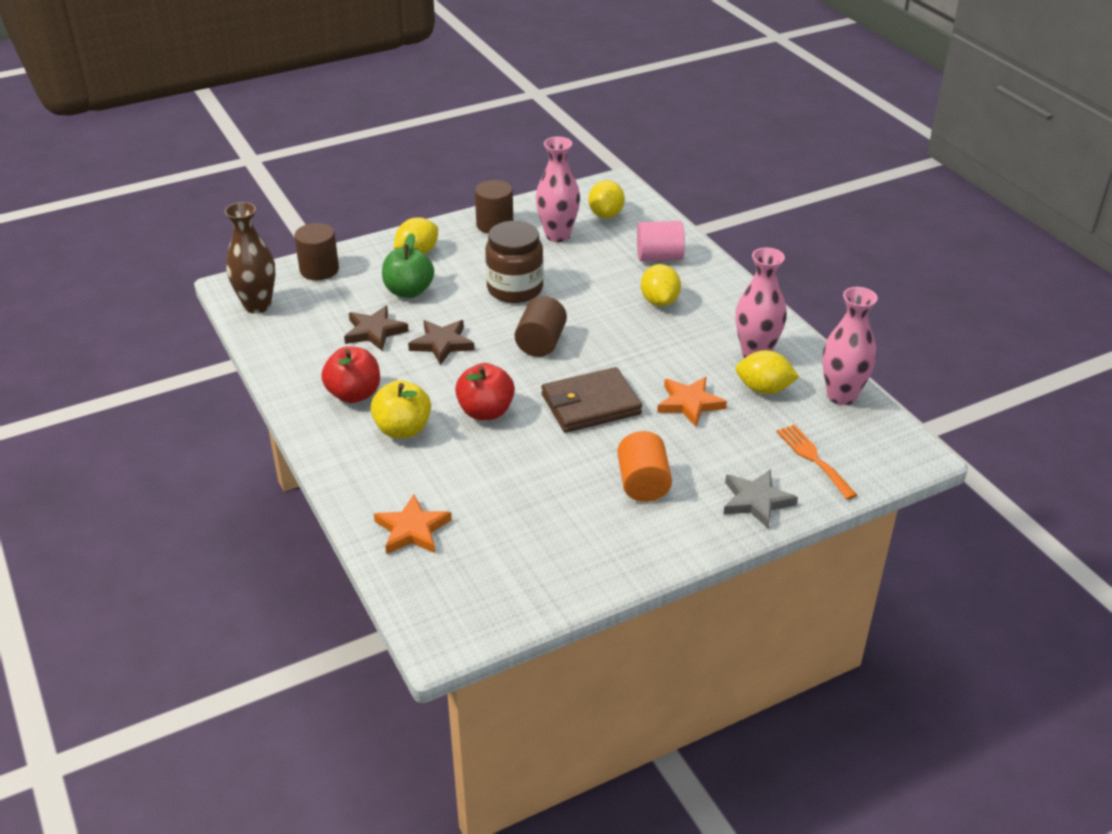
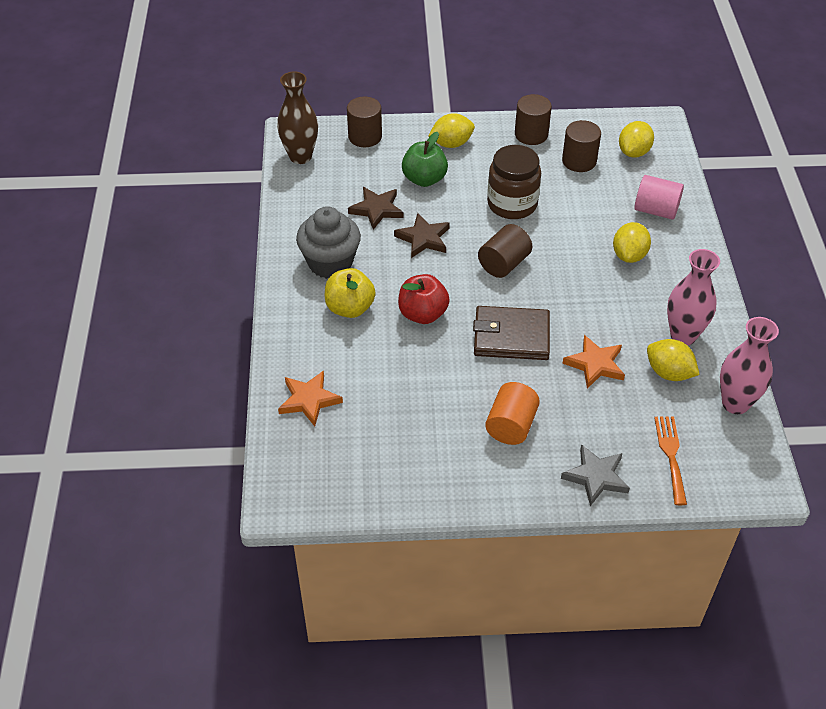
camera: 25 degrees right, 10 degrees up
(354, 394) = (330, 263): red apple -> grey cupcake
(557, 235) = (579, 161): pink vase -> brown cylinder

